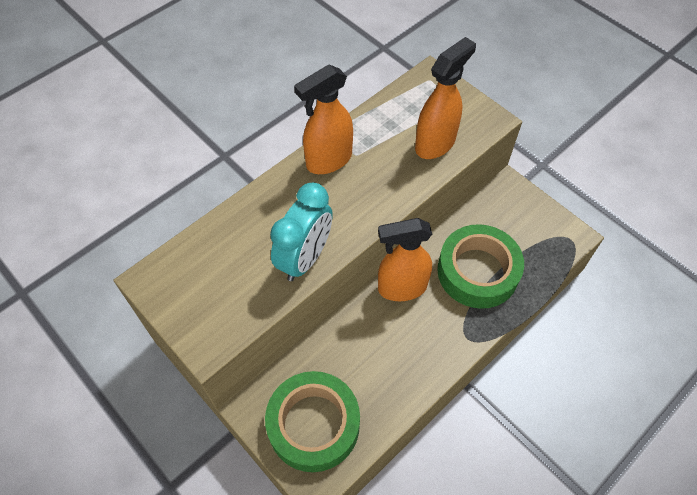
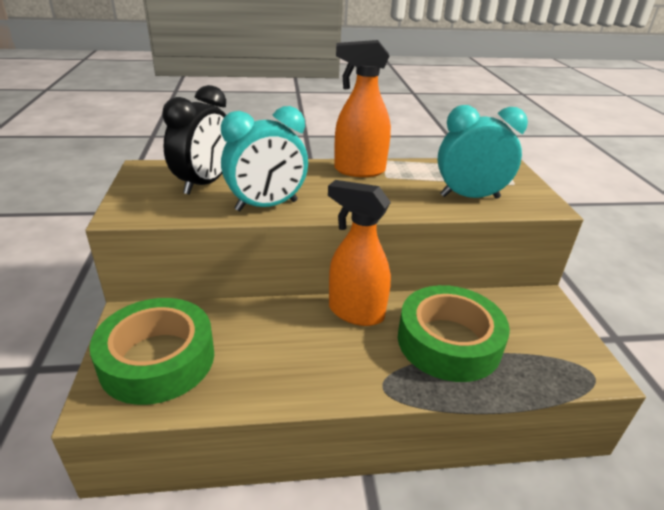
camera: 35 degrees right, 25 degrees down
(226, 264) = (204, 184): none -> black clock
(435, 144) = (469, 197): orange spray bottle -> turquoise clock

